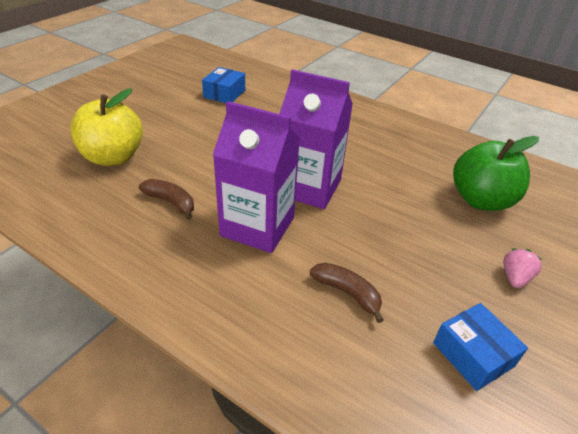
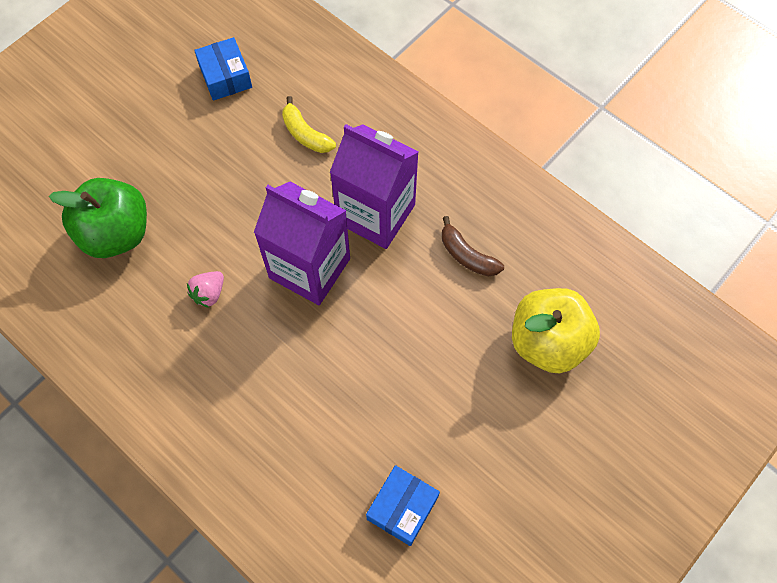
camera: 170 degrees left, 25 degrees up
(347, 293) = (305, 134): brown banana -> yellow banana
(515, 278) = (147, 136): pink strawberry -> pink strawberry (209, 293)

